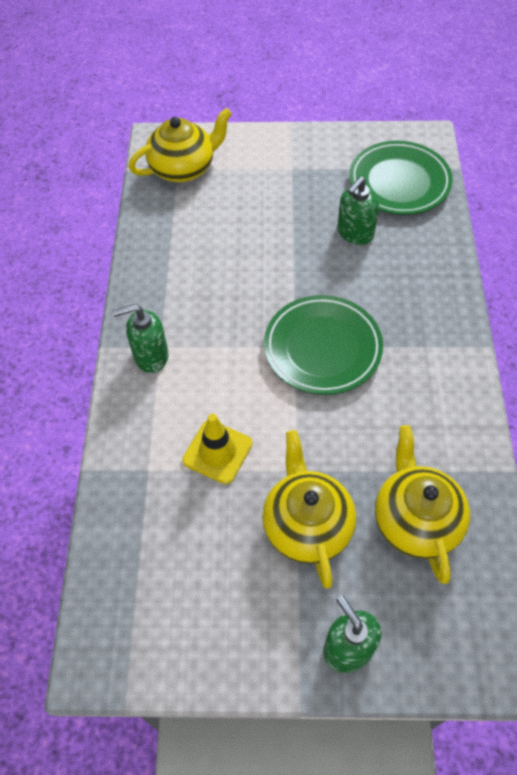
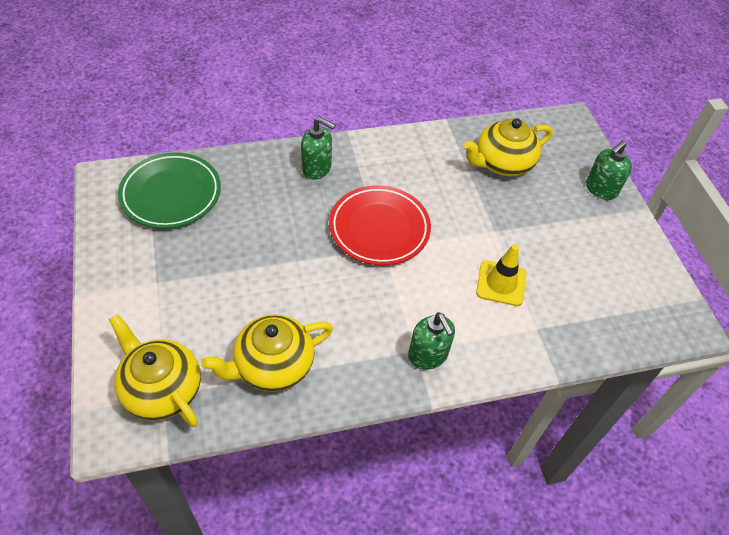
camera: 110 degrees left, 5 degrees down
(307, 524) = (532, 219): yellow teapot -> yellow teapot (272, 366)
(322, 348) = (379, 229): green plate -> red plate
(355, 233) = (243, 220): green soap dispenser -> green soap dispenser (317, 168)

